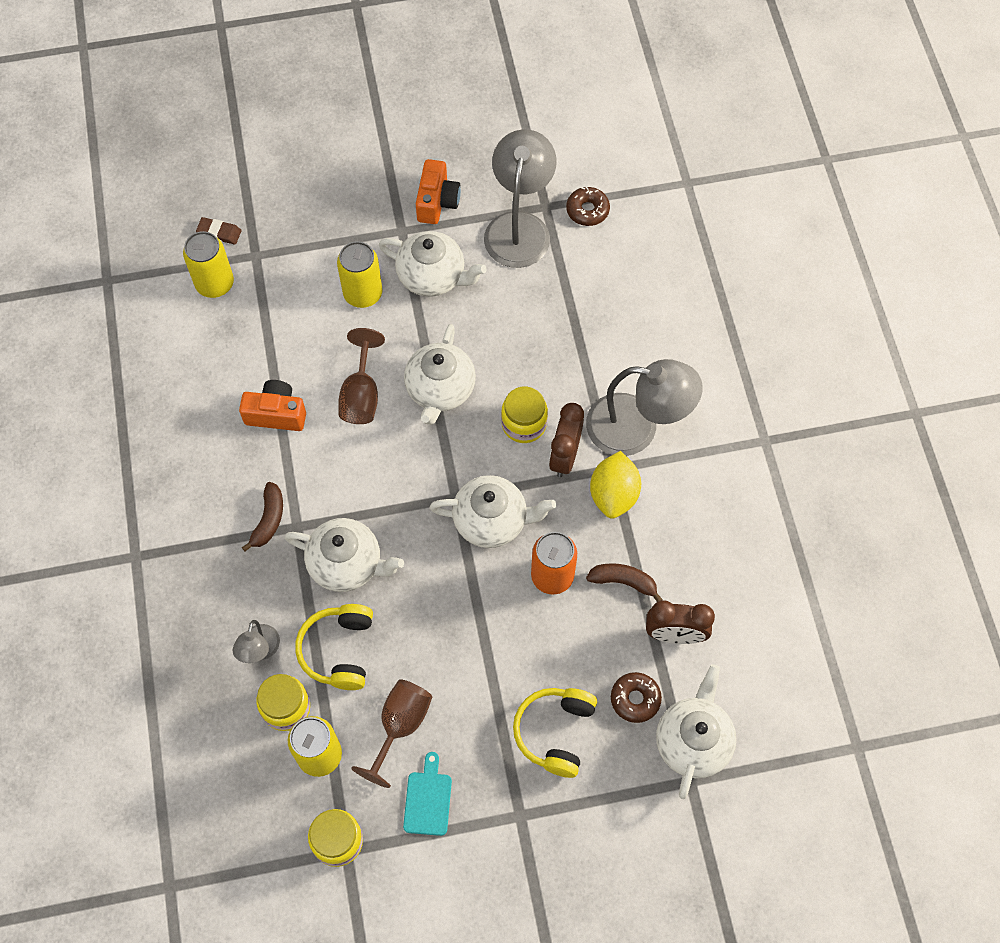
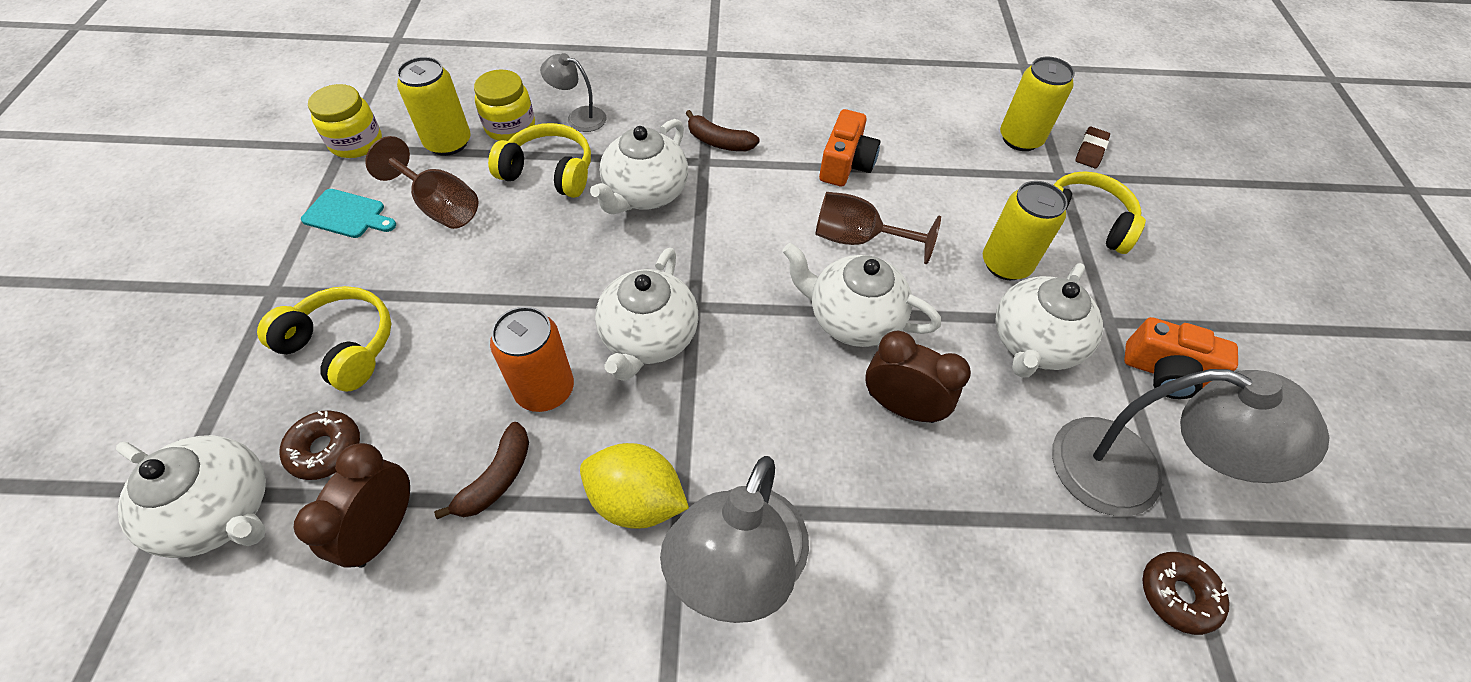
camera: 100 degrees right, 10 degrees down
(305, 241) = (1084, 221): none -> yellow headphones
(524, 424) = (781, 405): yellow jar -> none
(565, 456) = (717, 447): brown clock -> brown clock (901, 407)

